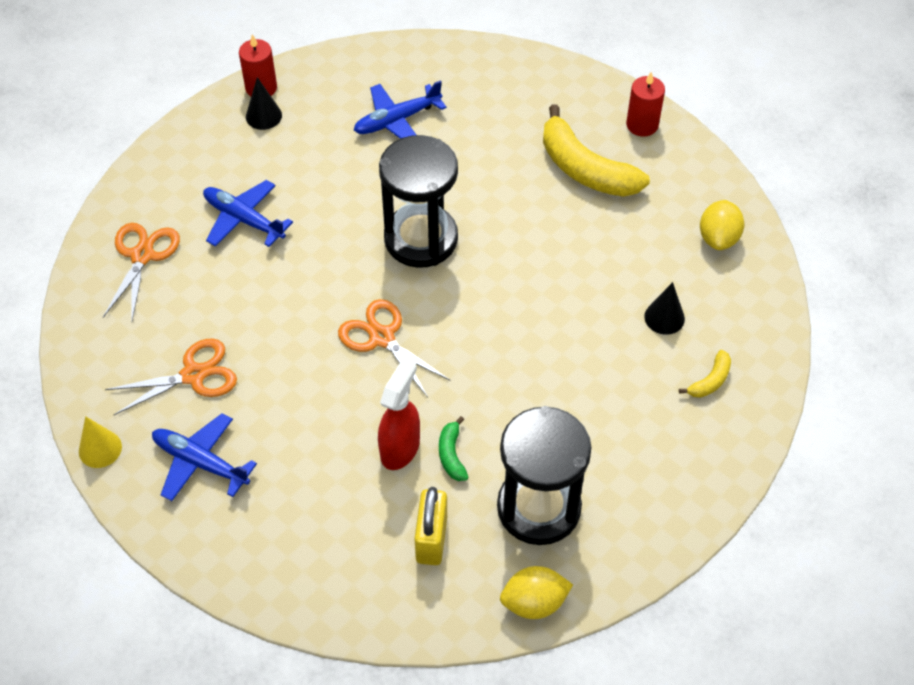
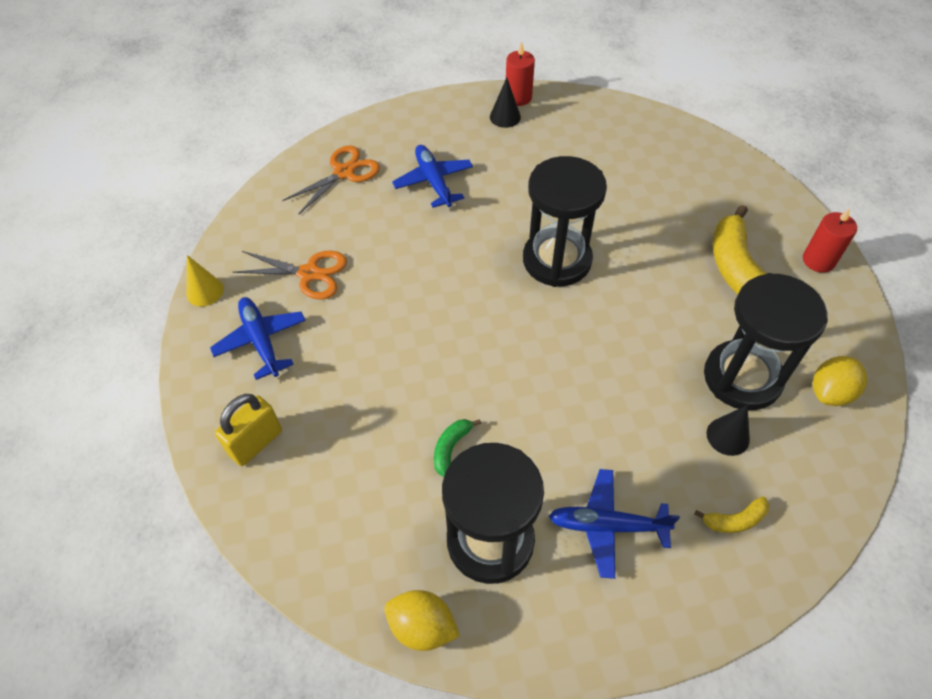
camera: 35 degrees right, 0 degrees up
(382, 337) = (468, 320): orange scissors -> none
(397, 120) = (604, 164): blue plane -> blue plane (607, 526)
(400, 448) = (414, 417): red spray bottle -> none
(431, 539) = (380, 510): yellow padlock -> yellow padlock (256, 443)
(645, 262) = (742, 377): none -> black hourglass

